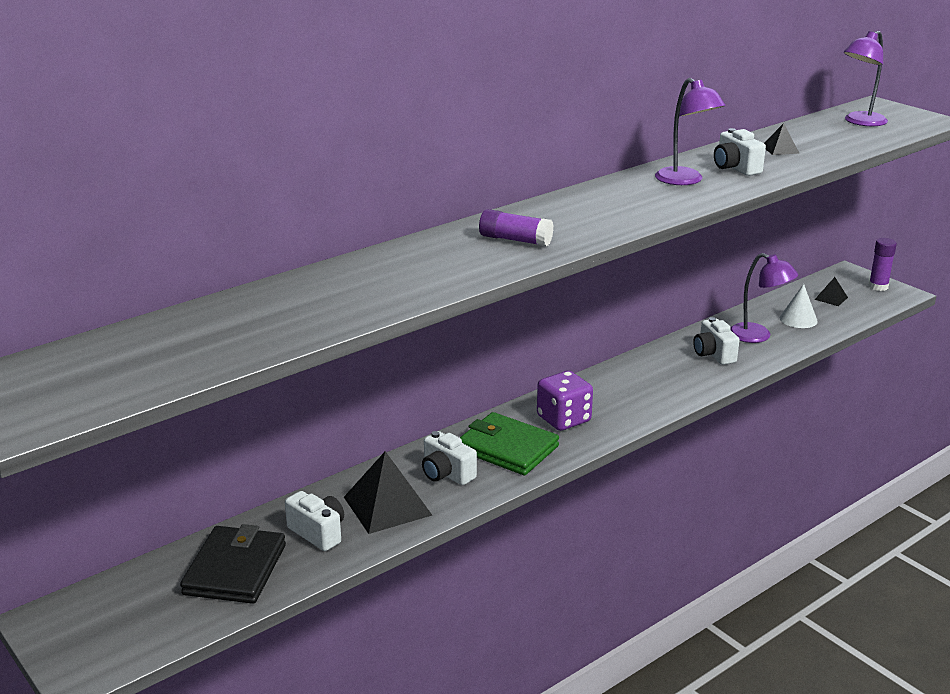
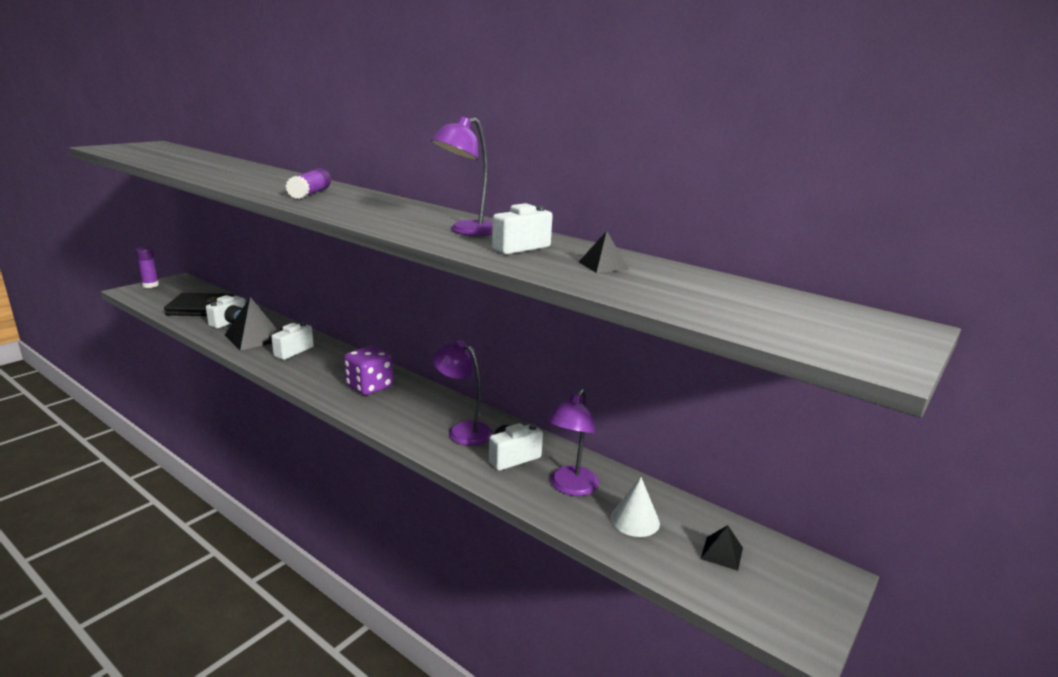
camera: 75 degrees right, 5 degrees down
(507, 448) = (324, 368): green wallet -> none
(860, 122) = (782, 310): purple lamp -> purple lamp (463, 430)
(878, 286) = (804, 608): purple glue stick -> purple glue stick (150, 285)

